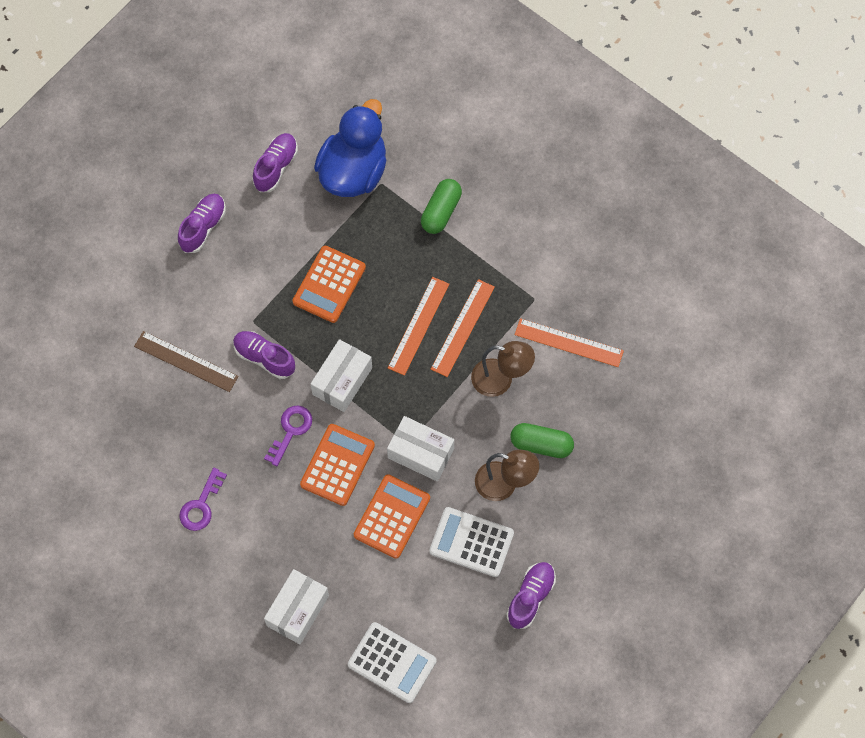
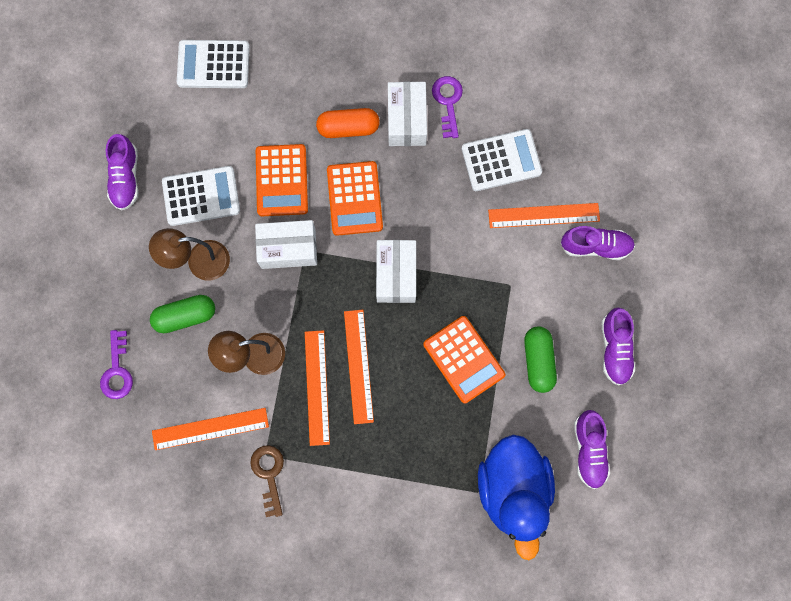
camera: 150 degrees right, 10 degrees up
(186, 361) = (544, 216): brown ruler -> orange ruler
(190, 427) = (501, 160): none -> white calculator
(264, 358) = (477, 257): purple shoe -> purple shoe (595, 246)
(290, 431) = (413, 205): purple key -> purple key (117, 370)
(297, 610) = (314, 63): white box -> white box (407, 120)
(304, 531) = (348, 128): none -> orange capsule
(329, 284) = (464, 359): orange calculator -> orange calculator turned 150 degrees clockwise
(441, 211) = (404, 495): green capsule -> green capsule (538, 361)
(540, 283) = (269, 474): none -> brown key

